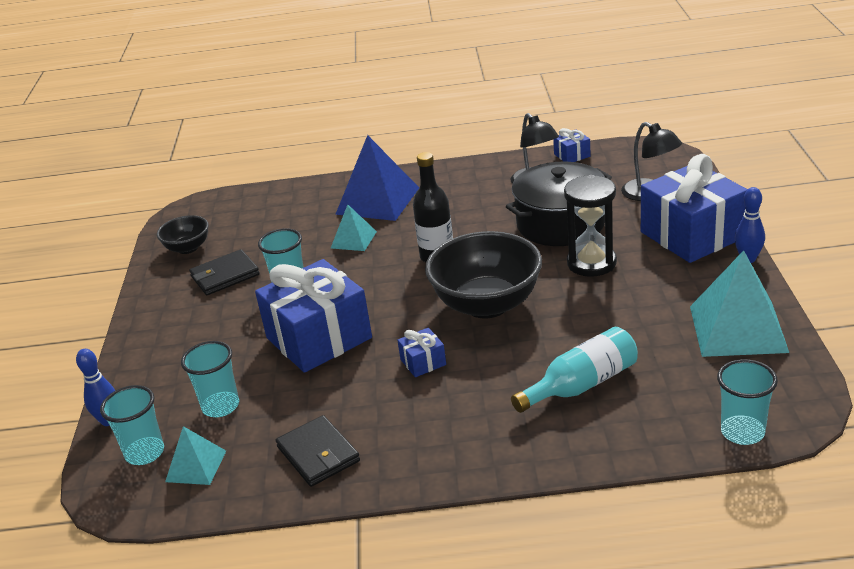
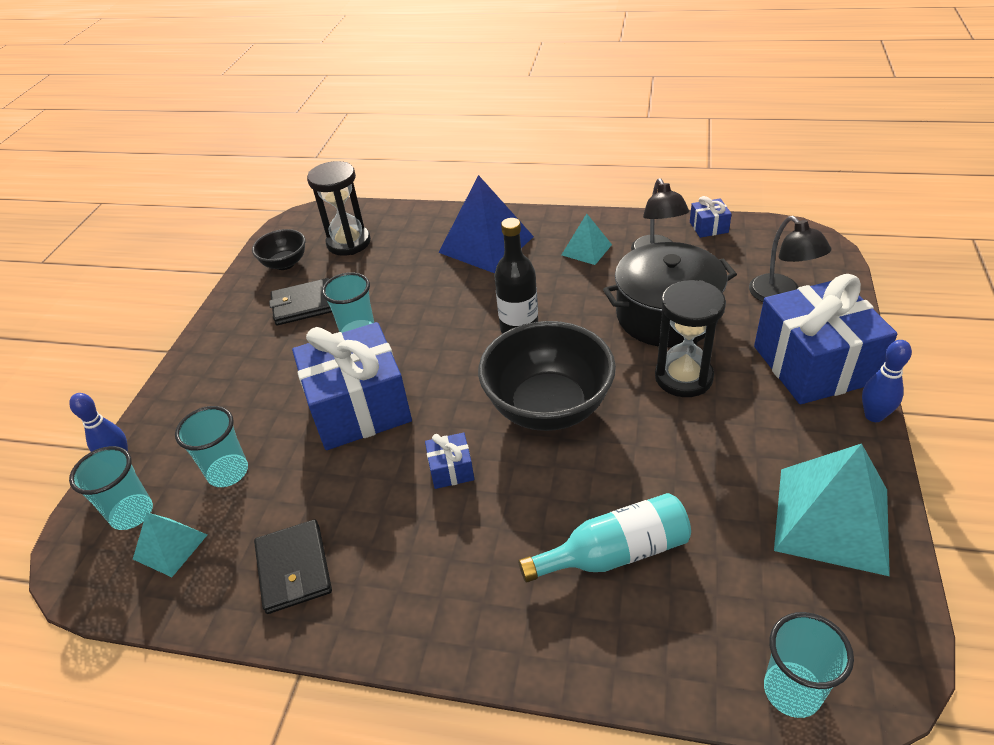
camera: 15 degrees right, 10 degrees up
(243, 221) = (349, 243): none -> black hourglass
(353, 239) = (443, 288): turquoise pyramid -> turquoise pyramid (586, 249)

